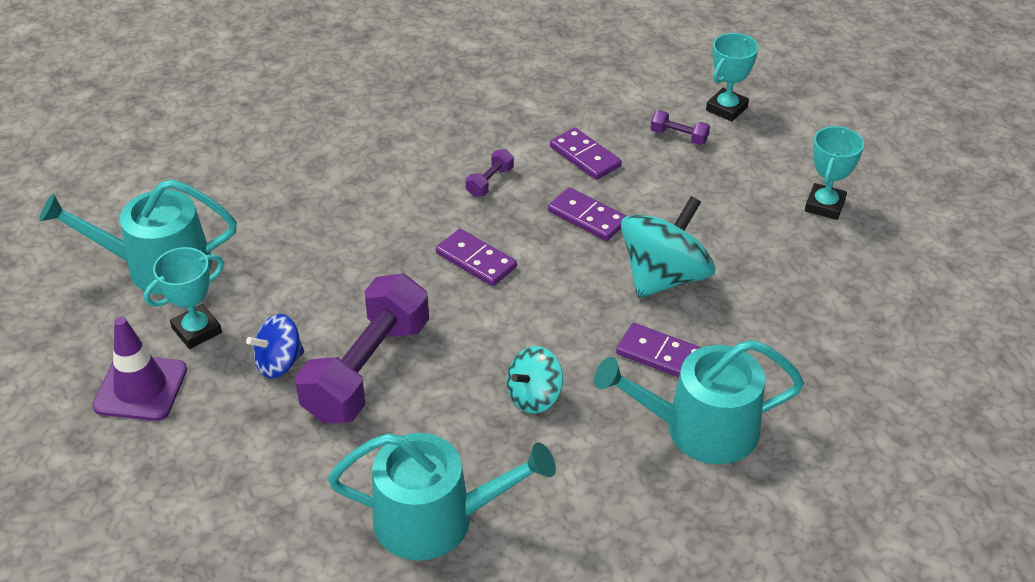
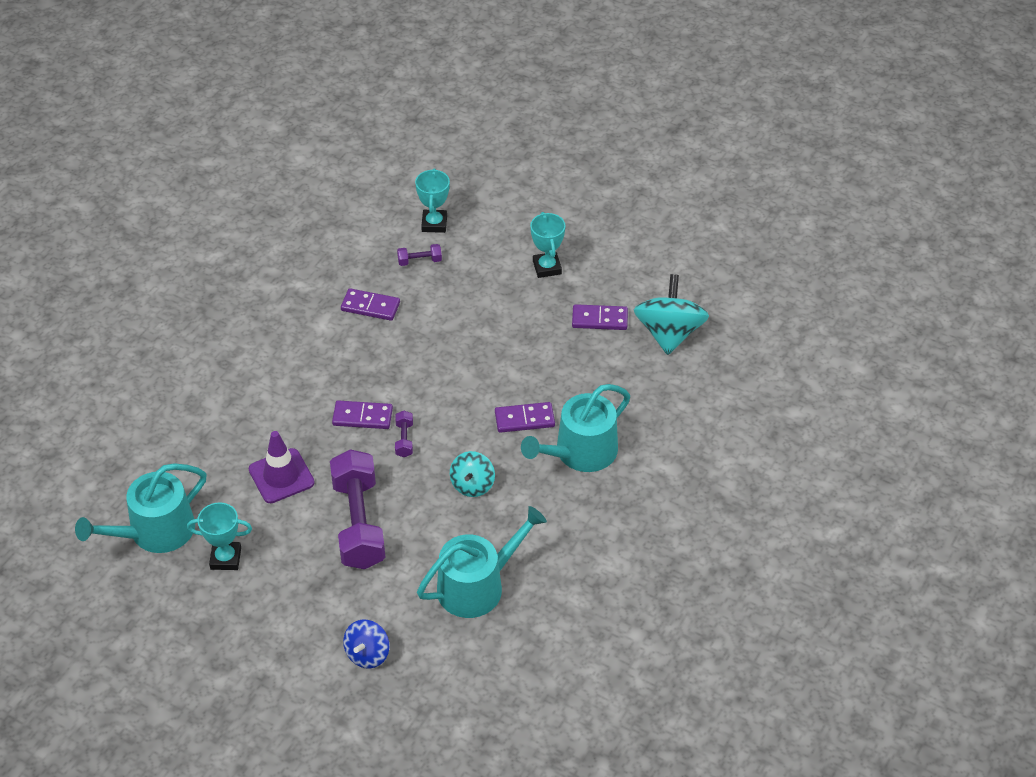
camera: 35 degrees left, 5 degrees up
(141, 388) = (227, 613): purple traffic cone -> purple traffic cone (281, 476)
(197, 330) = (225, 558): turquoise trophy -> turquoise trophy turned 75 degrees clockwise
(279, 363) = (299, 549): blue spinning top -> blue spinning top (367, 654)
(490, 182) = (323, 357): purple dumbbell -> purple dumbbell (404, 439)
(587, 217) = (408, 350): purple domino -> purple domino (599, 319)
(664, 277) = (487, 367): turquoise spinning top -> turquoise spinning top (669, 333)

